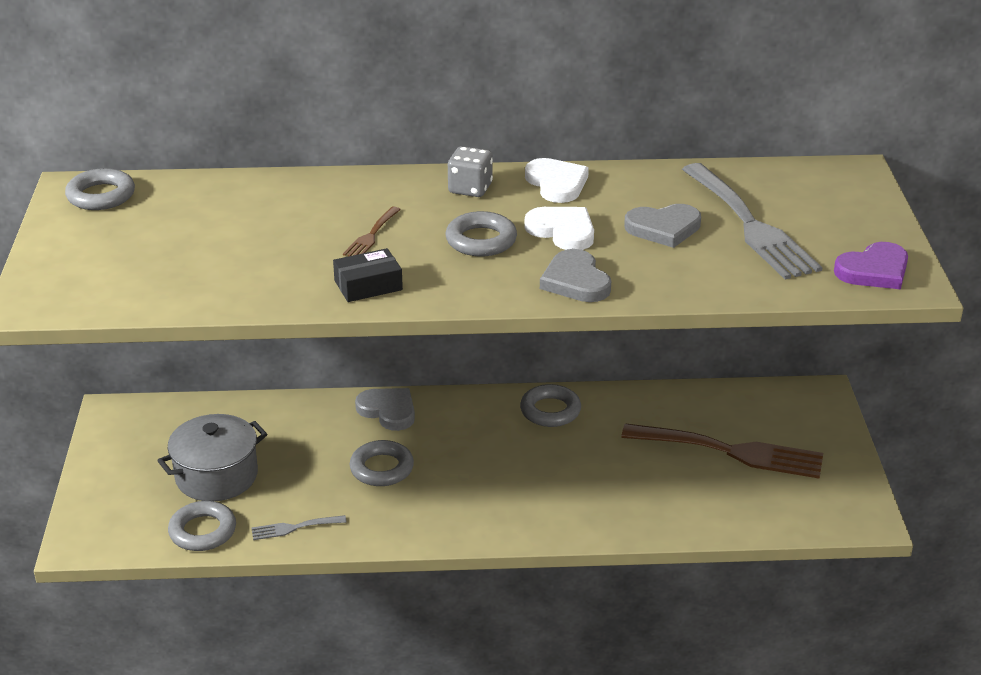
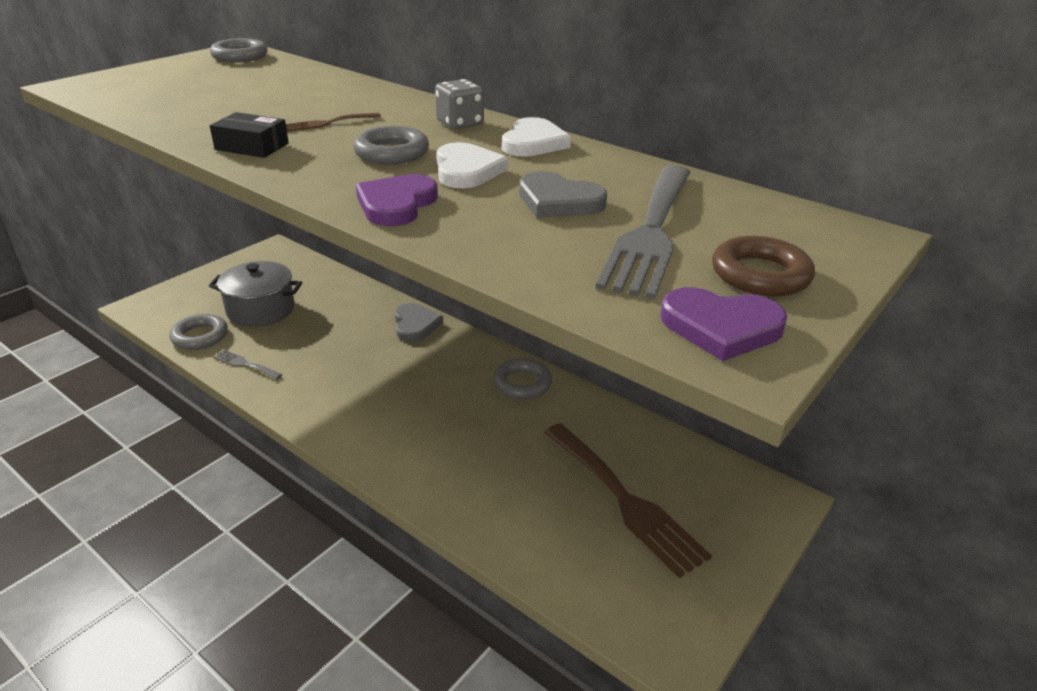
camera: 40 degrees right, 0 degrees up
(382, 468) = (353, 358): grey ring -> none
(575, 281) = (396, 204): grey heart -> purple heart
(845, 227) = (760, 275): none -> brown ring

